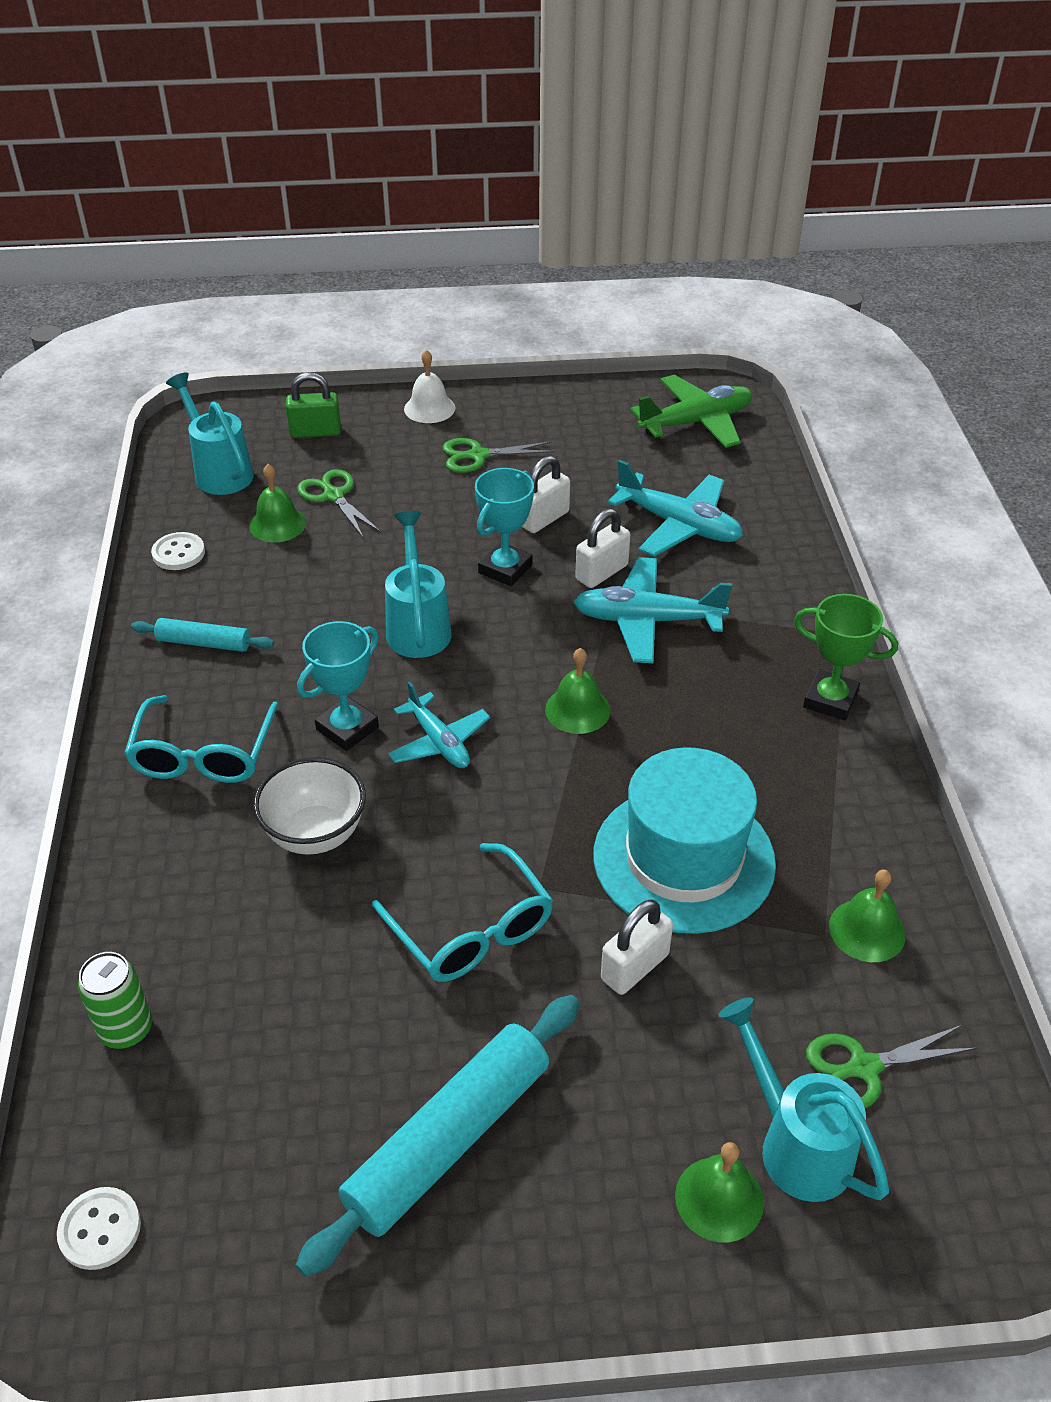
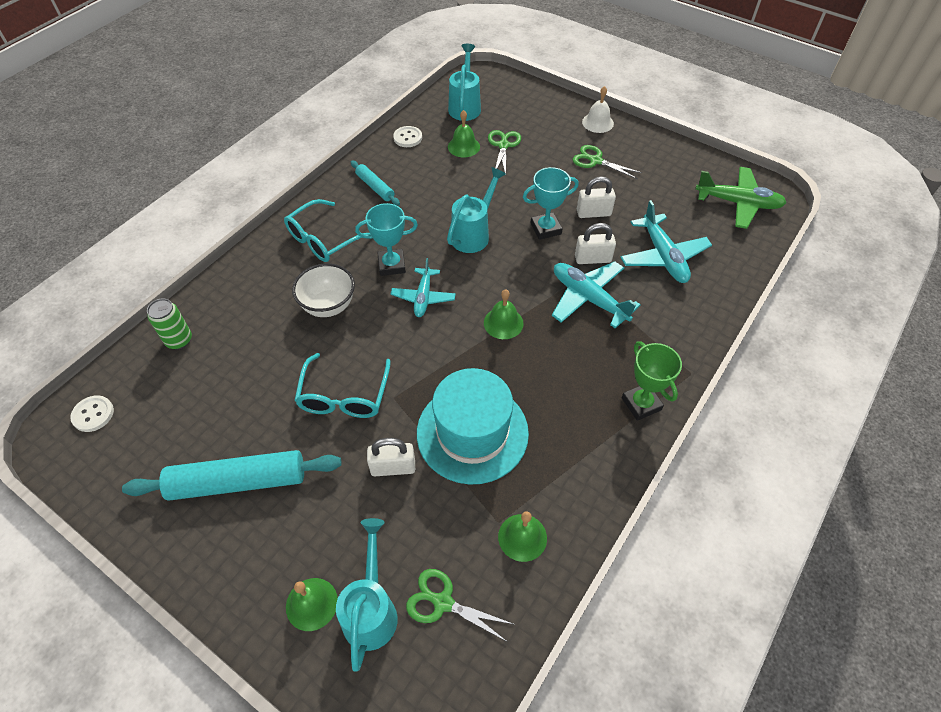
camera: 40 degrees right, 10 degrees up
(315, 432) = (528, 108): green padlock -> none

